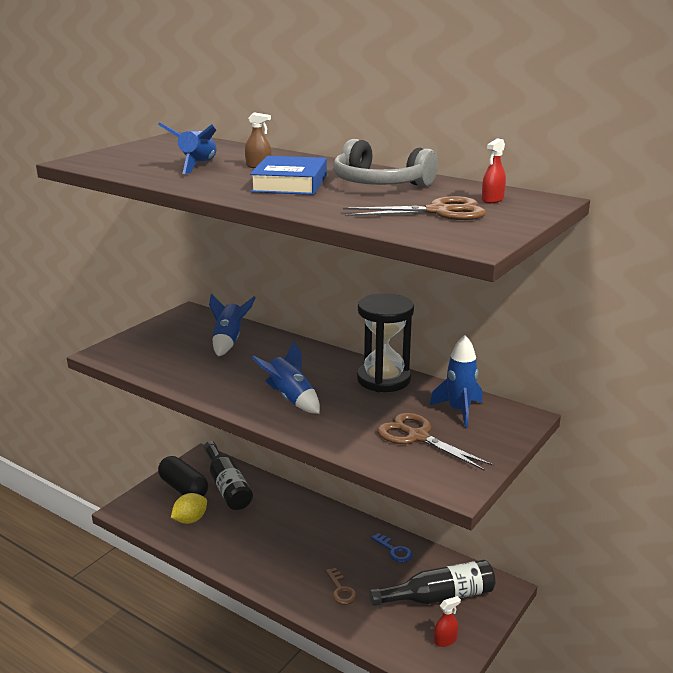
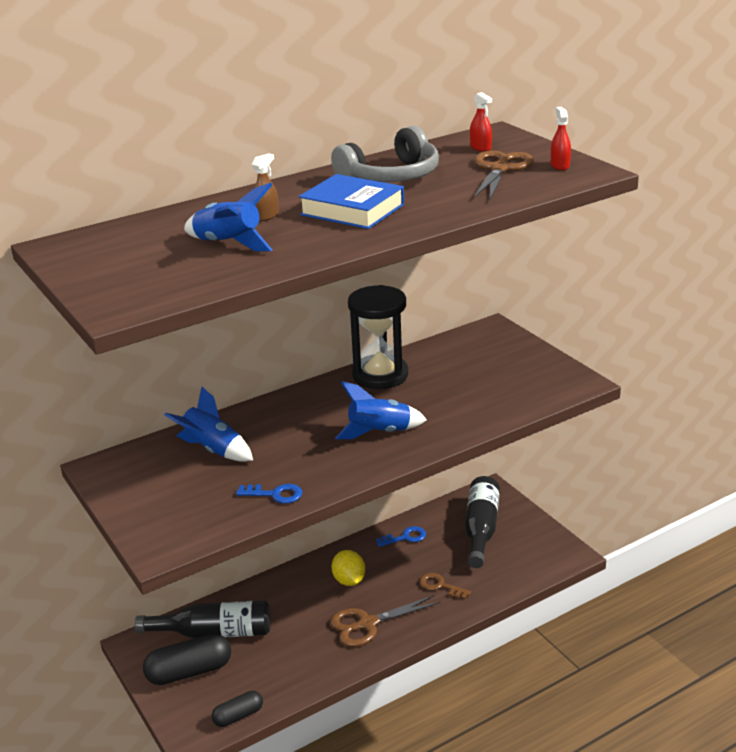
camera: 65 degrees left, 5 degrees up
(147, 524) = (238, 716): none -> black capsule
(181, 376) = (275, 494): none -> blue key
(190, 520) = (256, 676): yellow lemon -> yellow lemon (349, 580)
(341, 590) = (440, 586): brown key -> brown key turned 150 degrees counterclockwise
(417, 437) = (494, 381): brown scissors -> brown scissors (367, 624)
(445, 640) = (533, 541): red spray bottle -> red spray bottle (560, 165)
(459, 411) = (464, 352): blue rocket -> none

